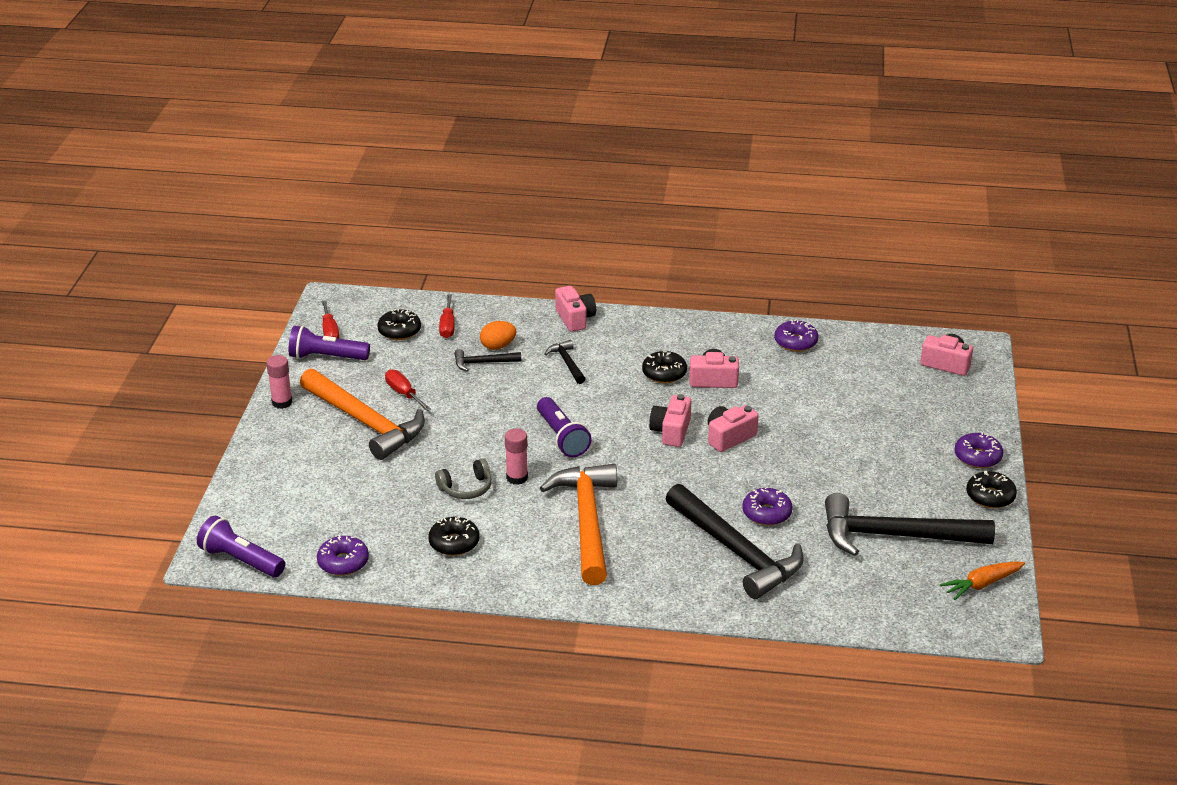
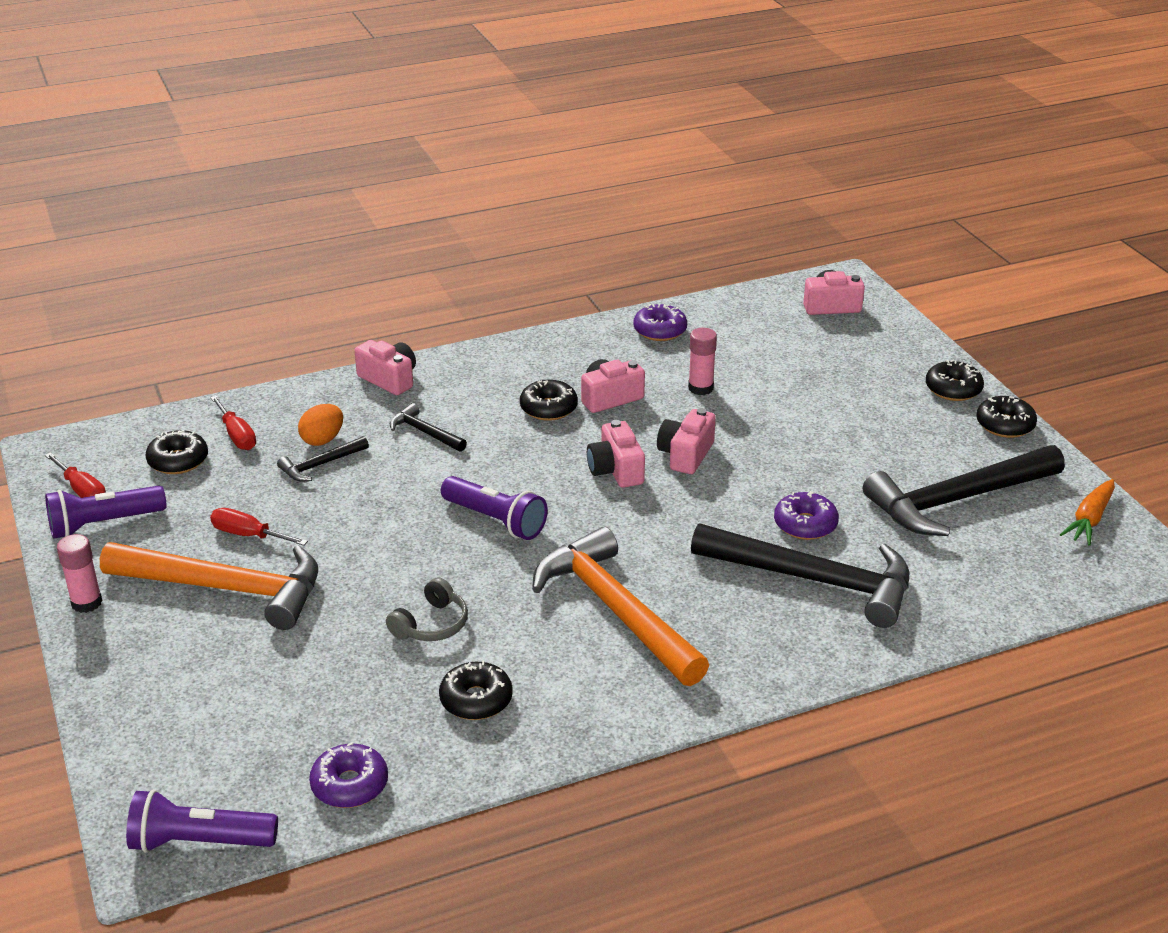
camera: 30 degrees left, 0 degrees up
(517, 478) = (484, 588): pink glue stick -> pink glue stick (700, 388)
(977, 457) = (953, 389): purple donut -> black donut

